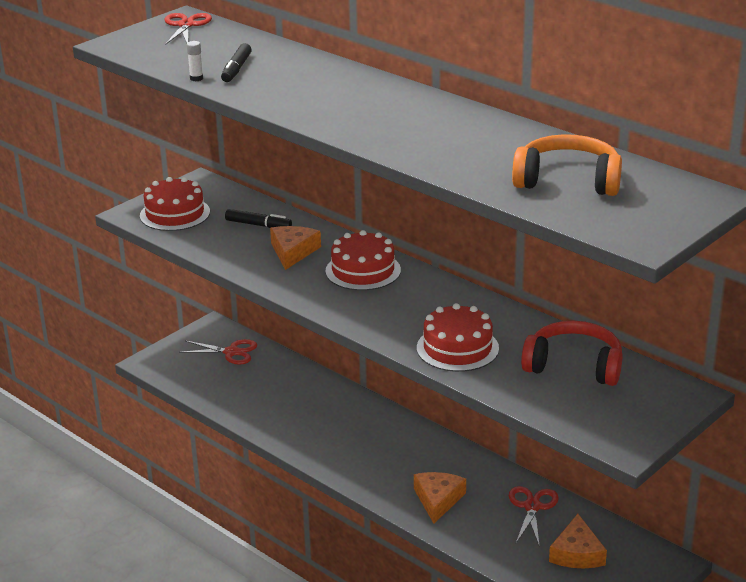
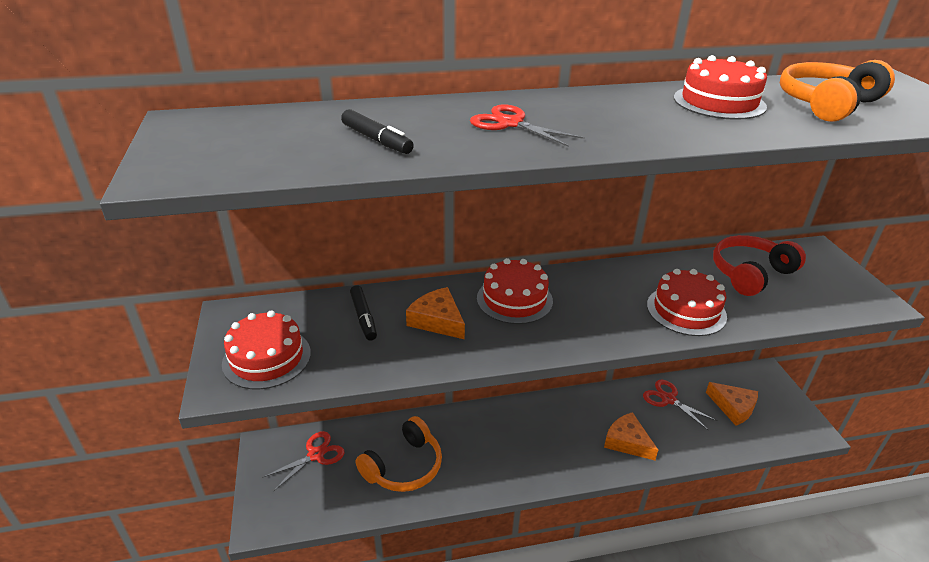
camera: 55 degrees left, 5 degrees up
(186, 25) = (203, 126): red scissors -> red scissors (510, 123)
(196, 78) = (363, 165): white glue stick -> none
(258, 225) = (363, 317): black marker -> black marker turned 105 degrees clockwise
(267, 396) = (404, 466): none -> orange headphones
(495, 143) = (719, 102): none -> red cake

